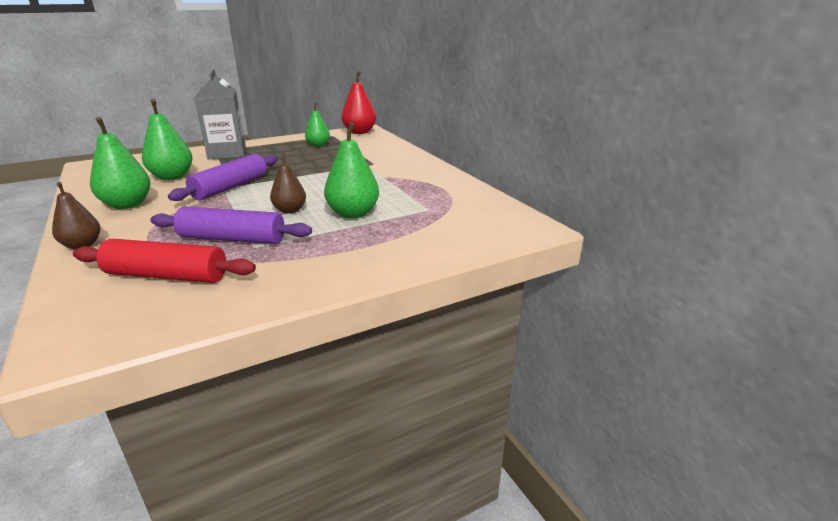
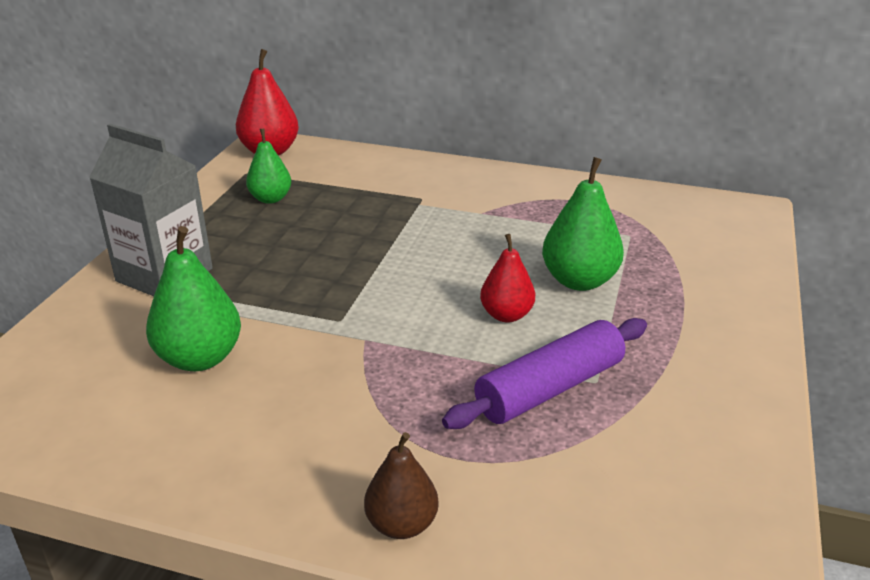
camera: 45 degrees left, 5 degrees up
(127, 205) = (272, 437): green pear -> none
(166, 275) = (611, 475): red rolling pin -> none
(230, 187) = (342, 325): purple rolling pin -> none
(290, 210) = (506, 315): brown pear -> red pear

